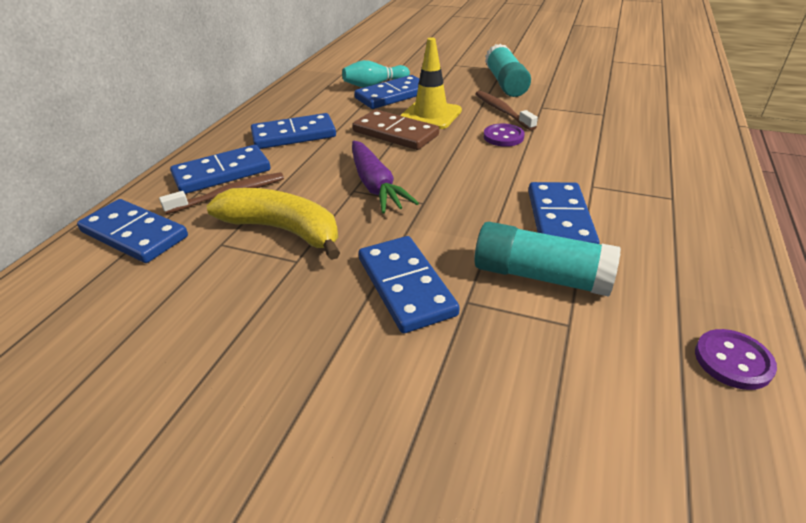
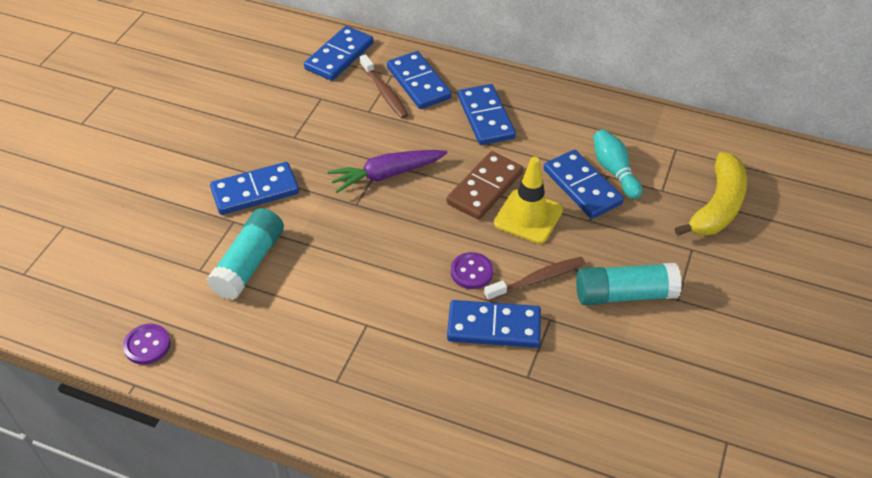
camera: 90 degrees right, 10 degrees up
(283, 230) = (331, 127): yellow banana -> yellow banana (717, 206)
(559, 220) = (315, 288): blue domino -> blue domino (494, 326)

